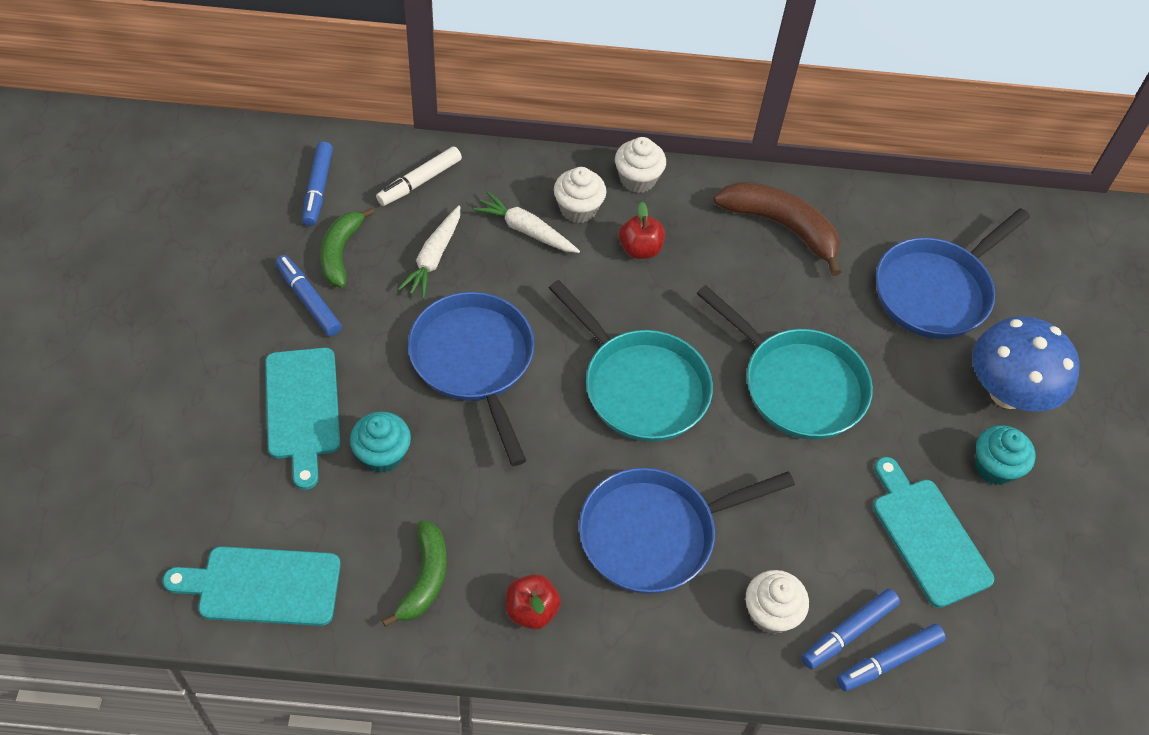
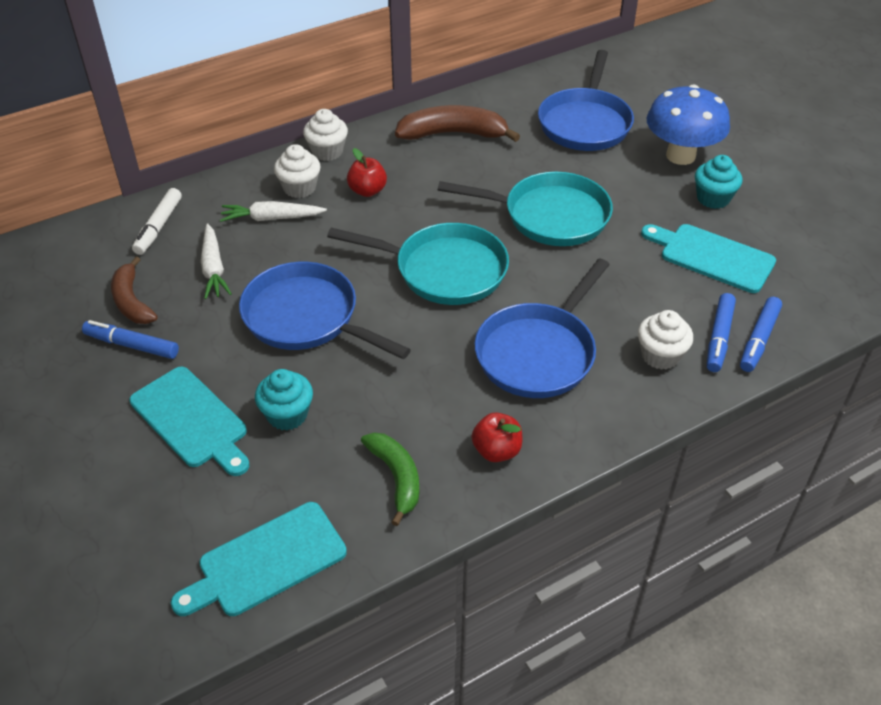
camera: 30 degrees left, 10 degrees down
(318, 188) = (75, 269): blue marker -> none
(340, 253) = (132, 301): green banana -> brown banana

